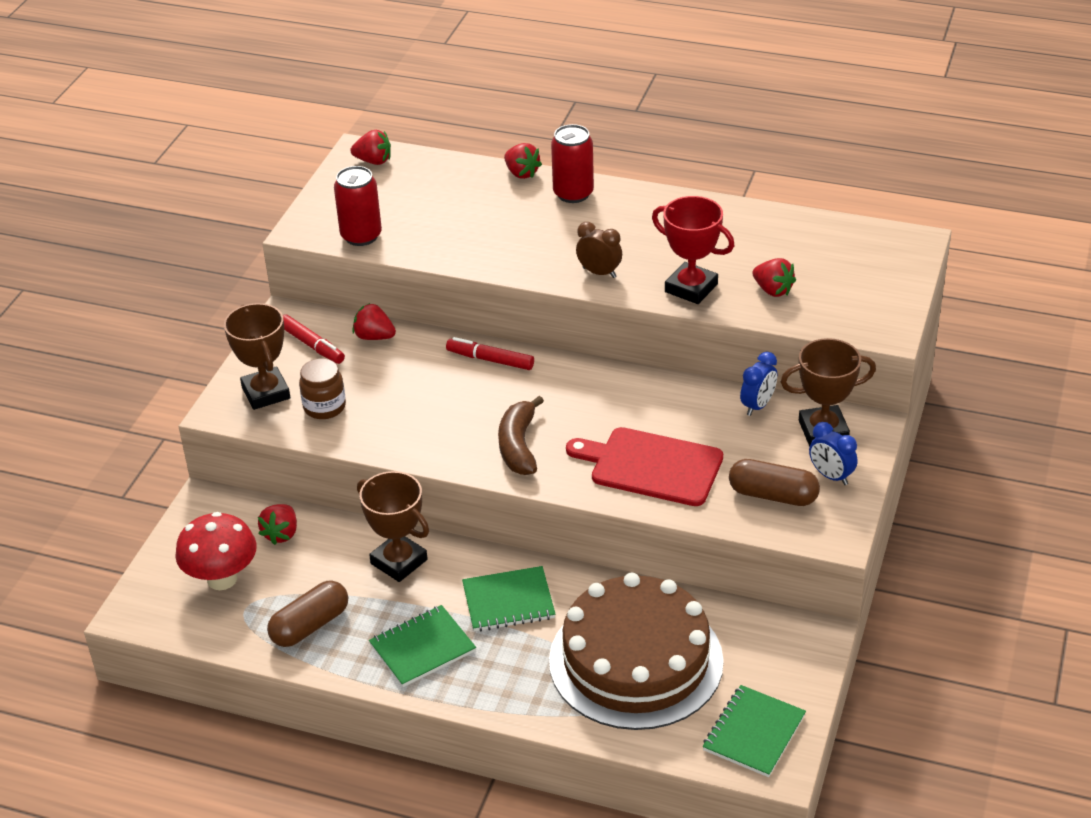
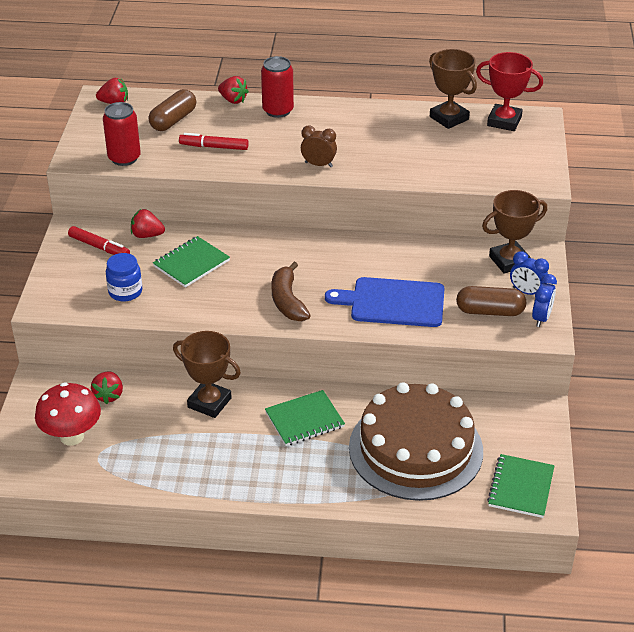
camera: 15 degrees left, 0 degrees up
(266, 393) = (74, 287): brown trophy -> brown trophy (449, 118)
(310, 625) = (155, 461): brown capsule -> brown capsule (173, 120)
(324, 407) = (125, 292): brown jar -> blue jar
(422, 648) = (249, 464): green notebook -> green notebook (191, 263)
(490, 360) = (243, 241): red marker -> red marker (214, 147)
(651, 466) = (393, 303): red cutting board -> blue cutting board
(691, 288) = (391, 168): red trophy -> red trophy (504, 121)
(757, 406) = (455, 249): blue clock -> blue clock (541, 318)
(773, 290) = (451, 163): red strawberry -> none

